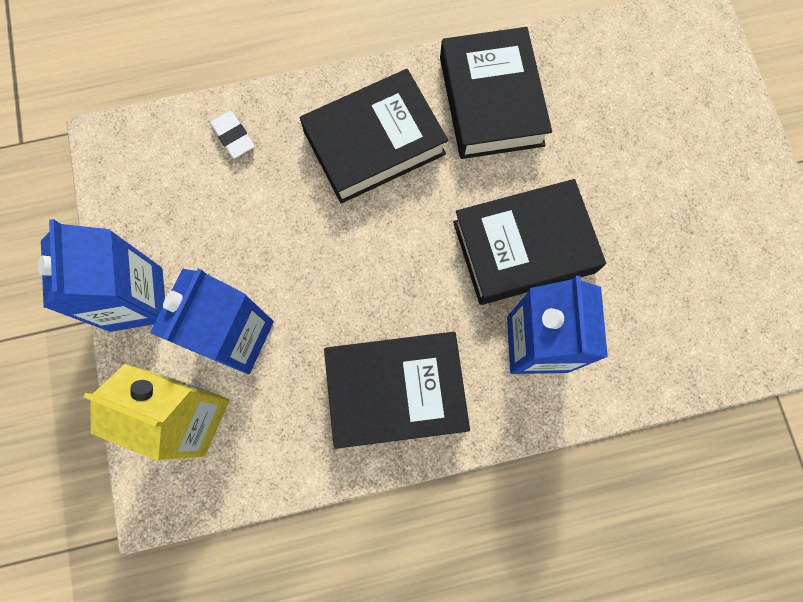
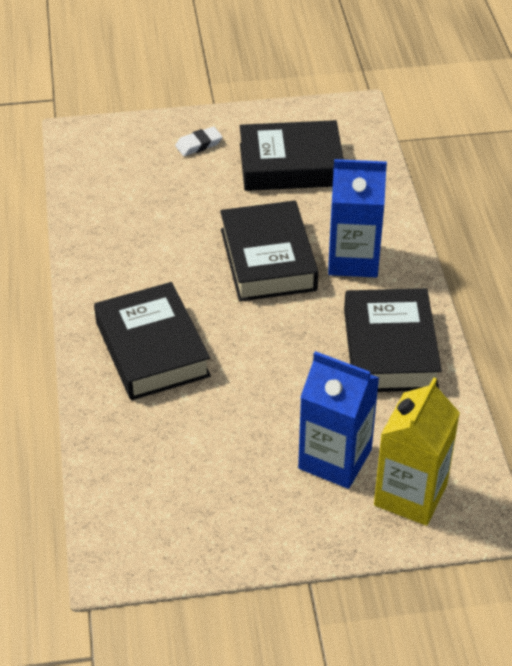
camera: 85 degrees left, 30 degrees down
(136, 299) = (291, 538): blue carton -> none
(233, 137) = (125, 456): white eraser -> white eraser (198, 144)
(491, 101) = (125, 267): black book -> black book (291, 165)

